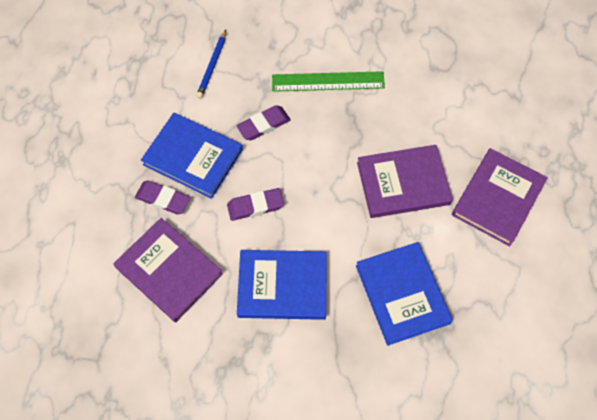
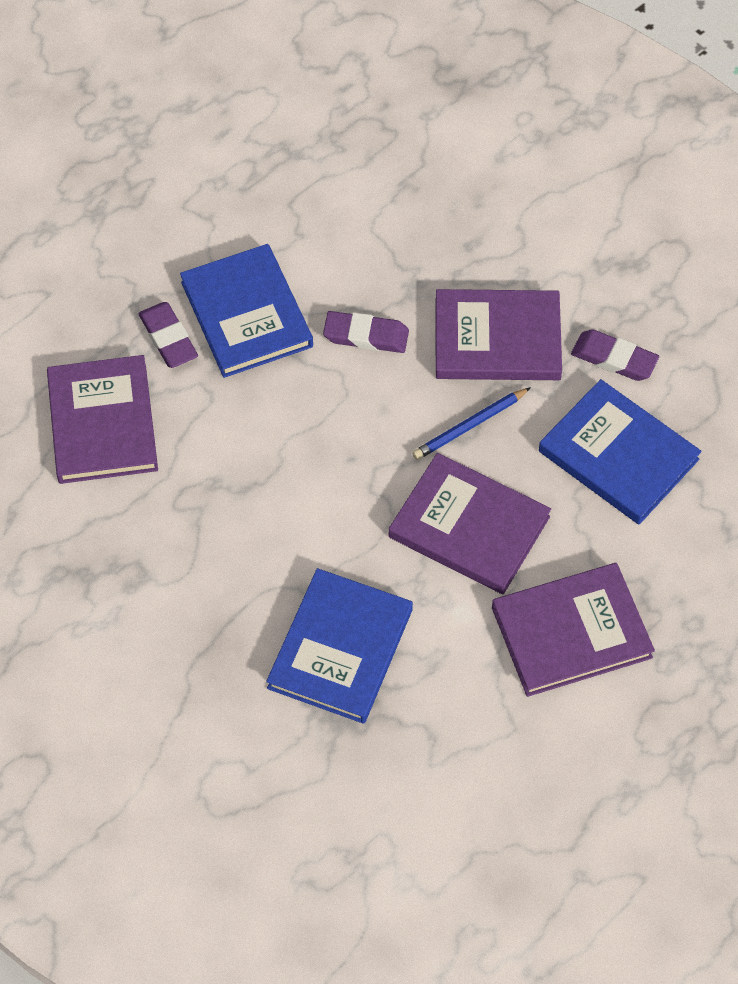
camera: 40 degrees right, 5 degrees down
(212, 66) = (371, 220): blue pencil -> blue pencil (470, 426)
(255, 206) = (266, 423): purple eraser -> purple eraser (614, 358)
(282, 286) = (211, 534): blue book -> blue book (618, 455)
(328, 82) = (497, 339): green ruler -> purple book

